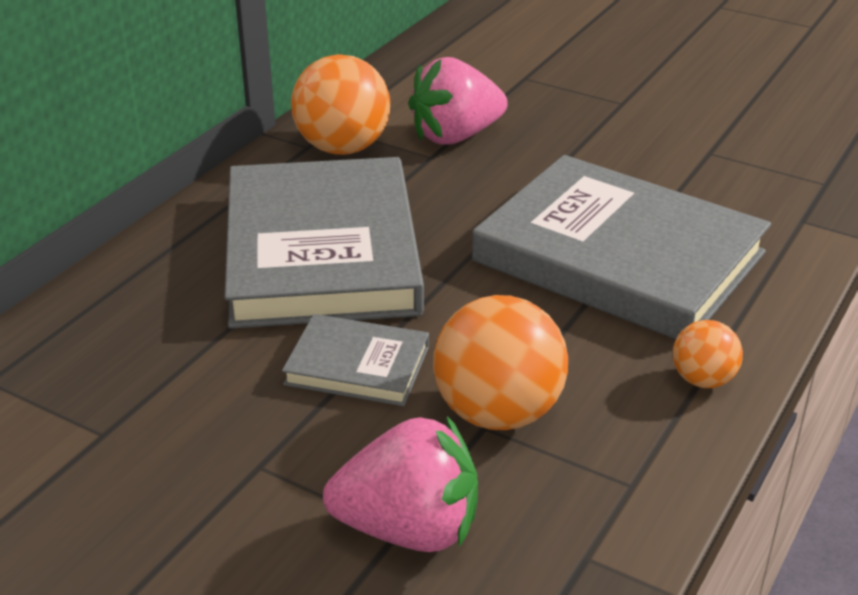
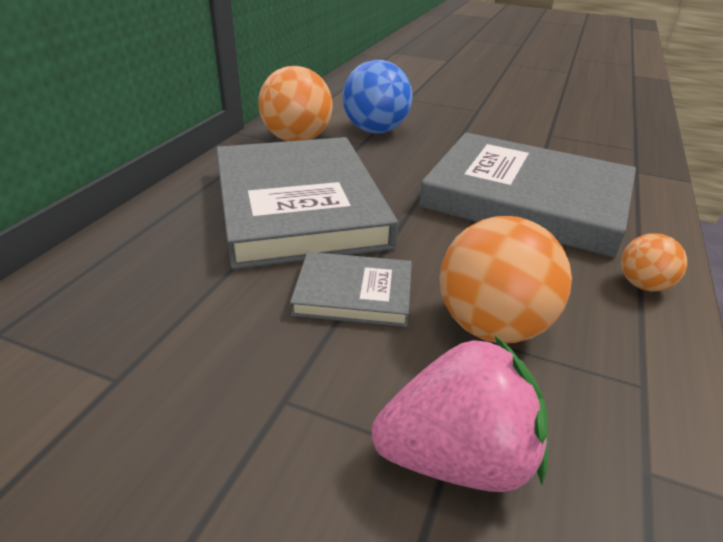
camera: 10 degrees left, 0 degrees up
(455, 136) = (375, 130): pink strawberry -> blue ball

